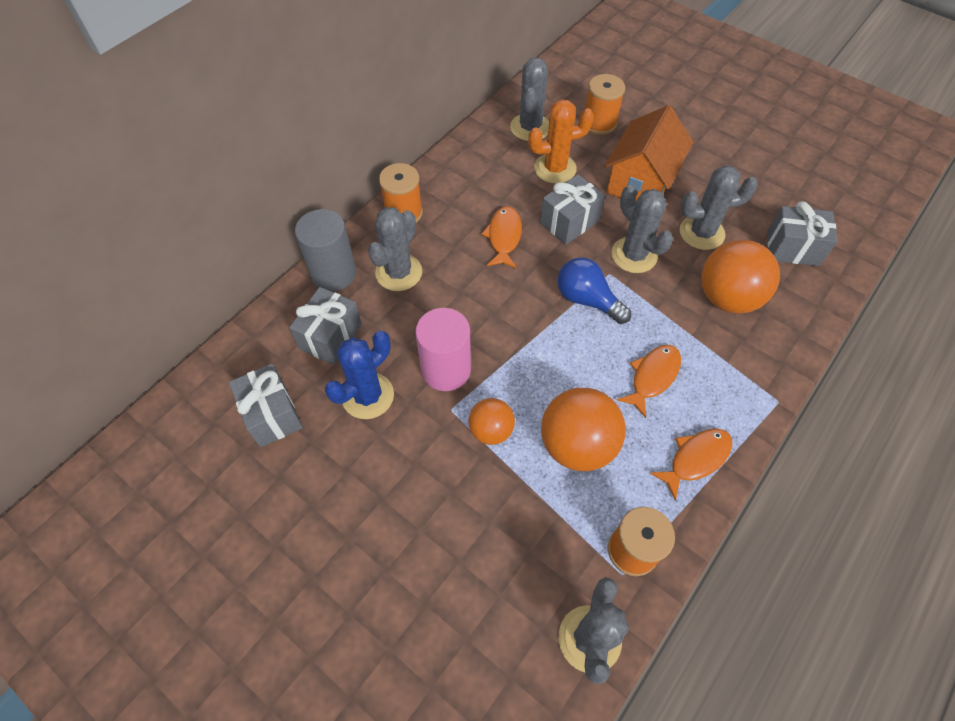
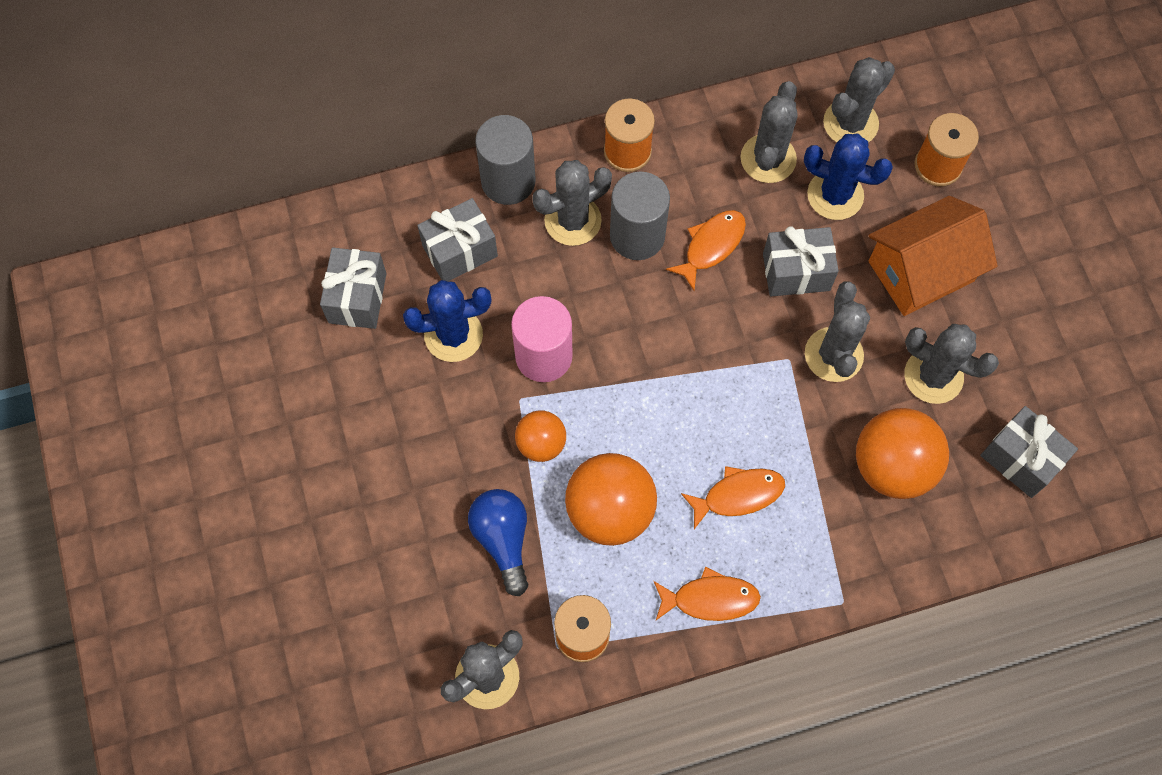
camera: 35 degrees right, 10 degrees up
(450, 258) = (637, 236): none -> grey cylinder
(497, 170) = (768, 159): none -> grey cactus
(555, 168) = (835, 195): orange cactus -> blue cactus
(587, 300) = (741, 373): blue light bulb -> blue light bulb (503, 539)

